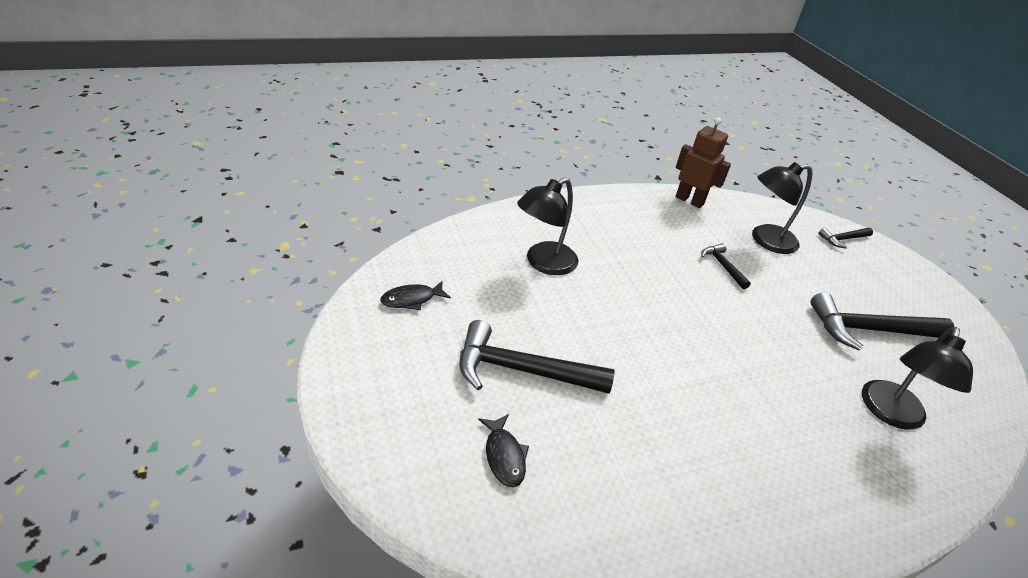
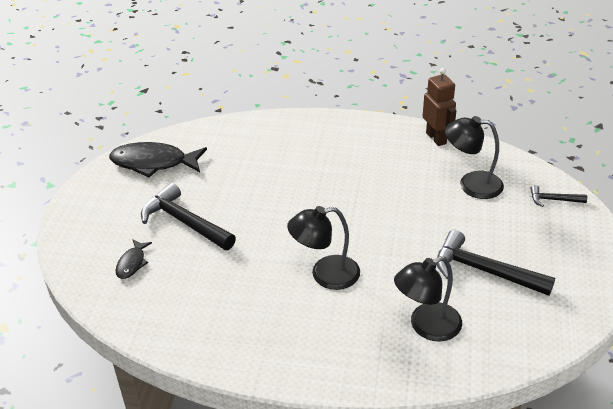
camera: 35 degrees right, 0 degrees up
(412, 299) = (153, 163): black fish -> black fish, size x1.99
(544, 263) = (263, 160): black lamp -> black lamp (325, 275)
(722, 266) = (407, 194): black hammer -> none

